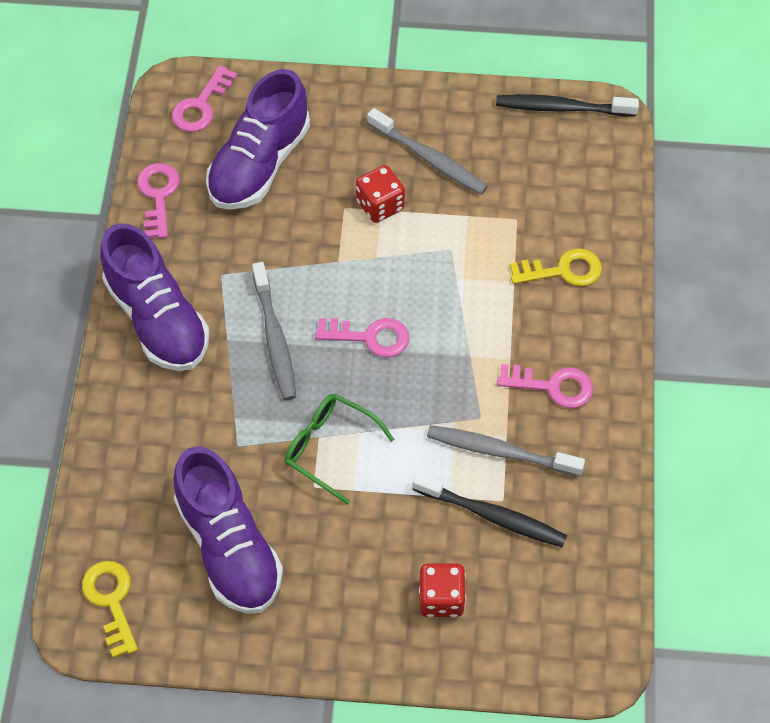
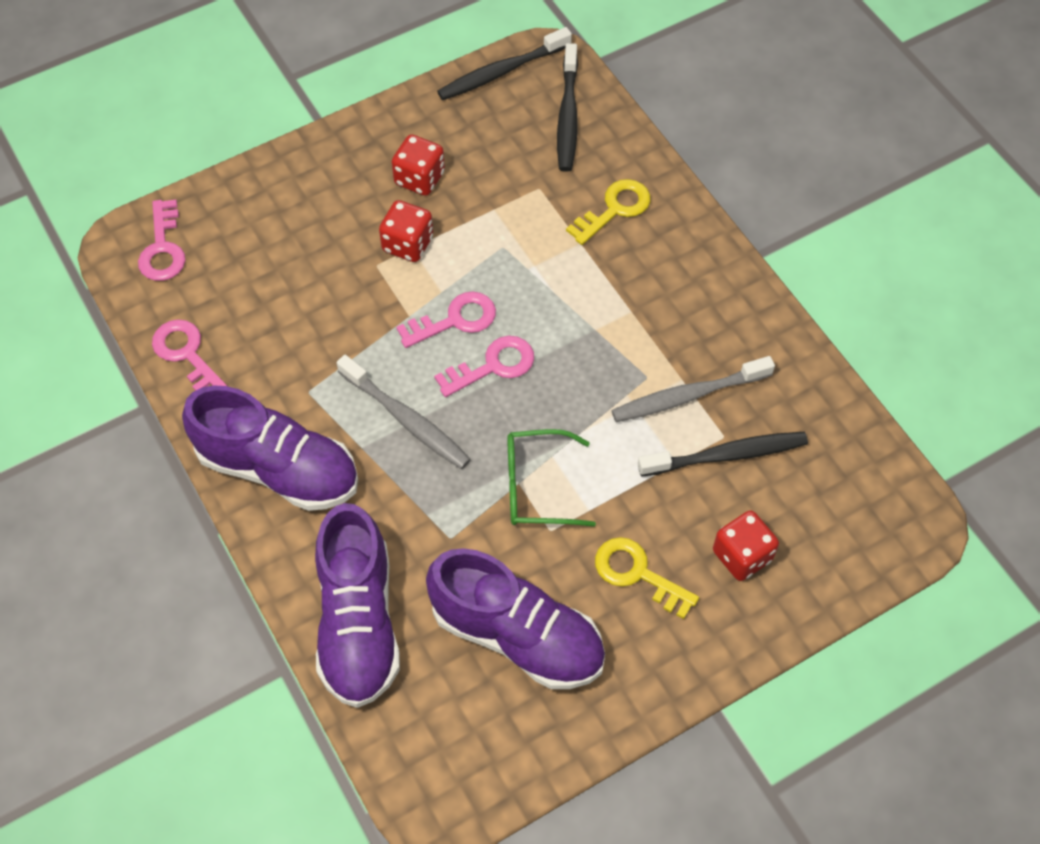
camera: 35 degrees left, 0 degrees up
(111, 601) = (446, 760): yellow key -> yellow key (637, 573)
(259, 164) = (263, 270): purple shoe -> purple shoe (358, 622)
(429, 159) = (419, 178): grey toothbrush -> red dice
(553, 386) = (686, 313): pink key -> pink key (455, 320)
(586, 173) = (568, 116): none -> black toothbrush

